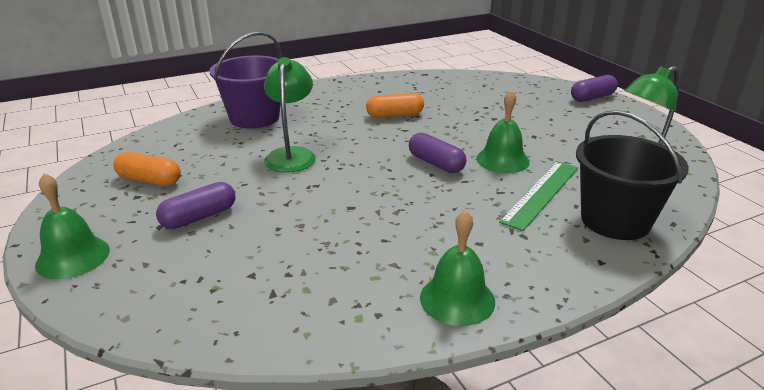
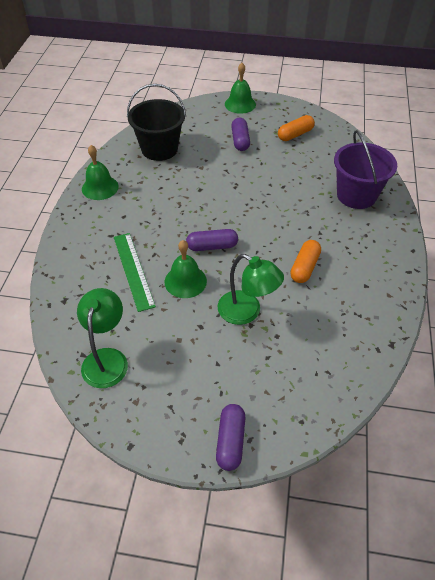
camera: 125 degrees right, 20 degrees up
(291, 155) = (281, 191): green lamp -> green lamp (247, 312)
(615, 220) = (79, 281): black bucket -> black bucket (159, 149)

